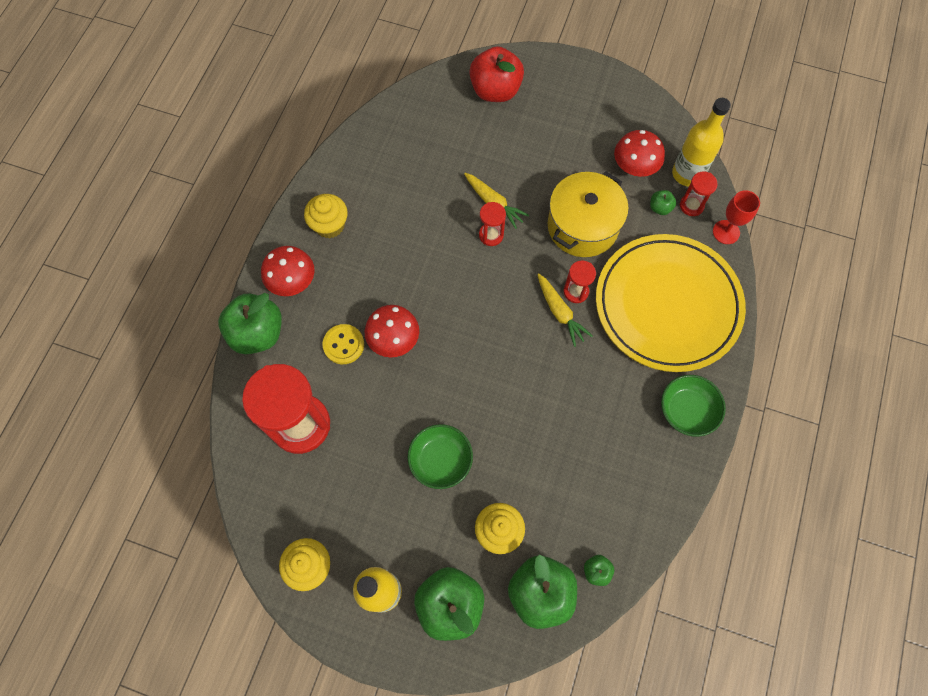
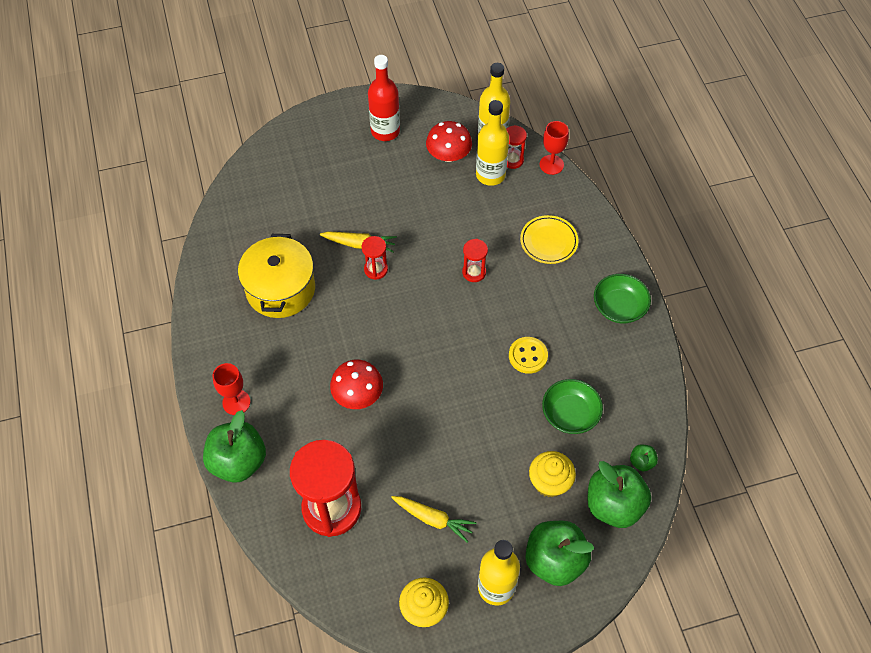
camera: 35 degrees left, 10 degrees down
(292, 281) = (236, 402): red mushroom -> red goblet
(329, 225) = (235, 340): yellow cupcake -> none
(343, 345) = (319, 424): yellow button -> yellow button (528, 356)
(440, 460) = (466, 460): green bowl -> green bowl (570, 414)
(495, 90) = (294, 158): red apple -> none
(559, 312) = (473, 294): yellow carrot -> yellow carrot (433, 519)
(582, 226) = (442, 221): yellow pot -> yellow pot (280, 289)
(593, 110) = (385, 131): none -> red bottle
(660, 208) = (490, 175): green apple -> yellow bottle
(667, 305) = (548, 241): yellow plate -> yellow plate, size x0.43

